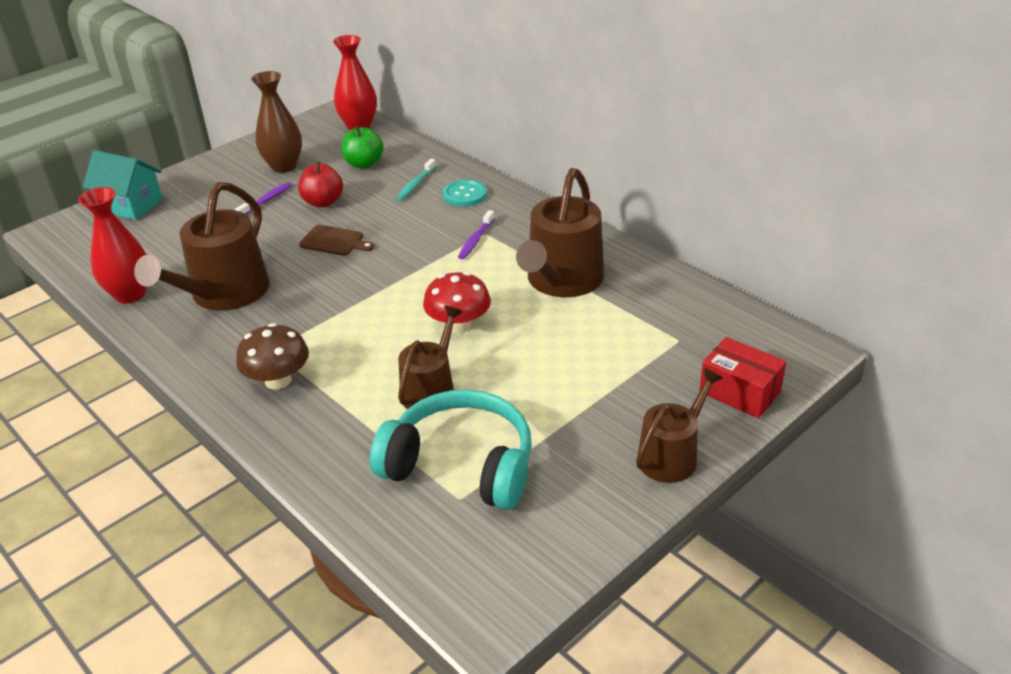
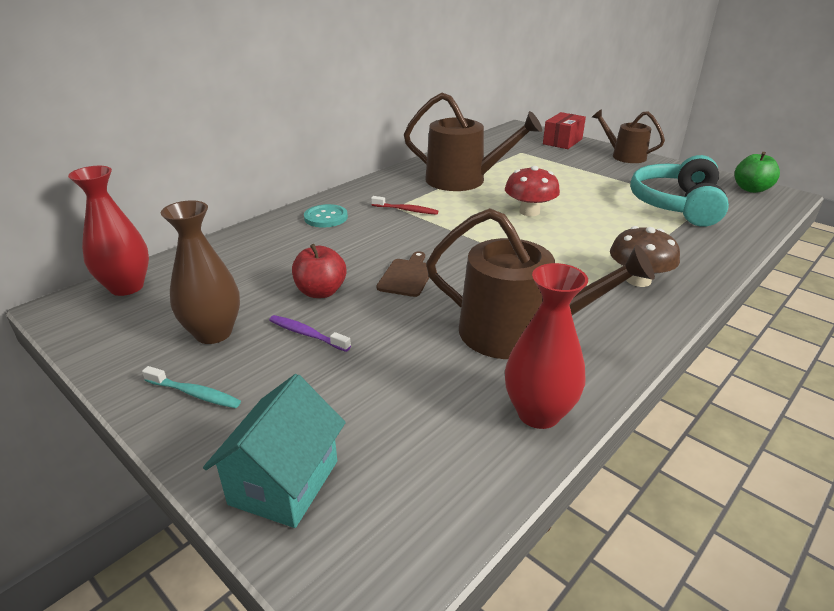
camera: 95 degrees left, 5 degrees down
(364, 164) = (236, 274): green apple -> green apple (751, 189)
(415, 184) = (297, 241): turquoise toothbrush -> turquoise toothbrush (195, 394)
(431, 390) = (610, 217): brown watering can -> none
(476, 240) = (406, 210): purple toothbrush -> red toothbrush

